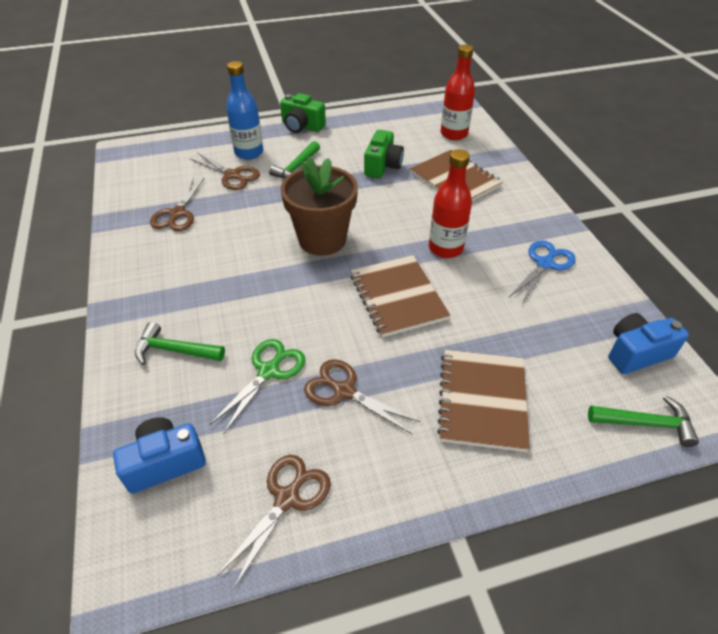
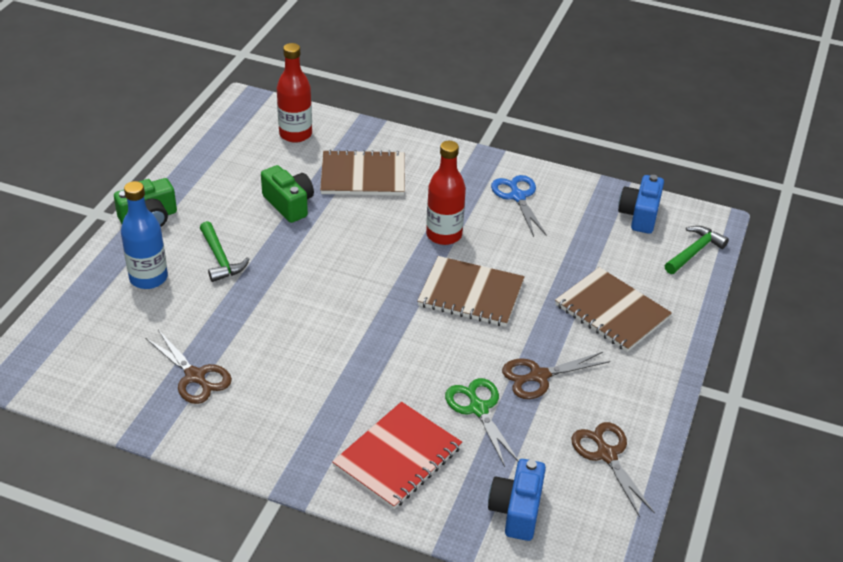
camera: 55 degrees left, 5 degrees down
(175, 350) = (397, 457): green hammer -> red notebook
(232, 175) = (176, 308): brown scissors -> none
(322, 240) = (352, 298): brown flower pot -> none

